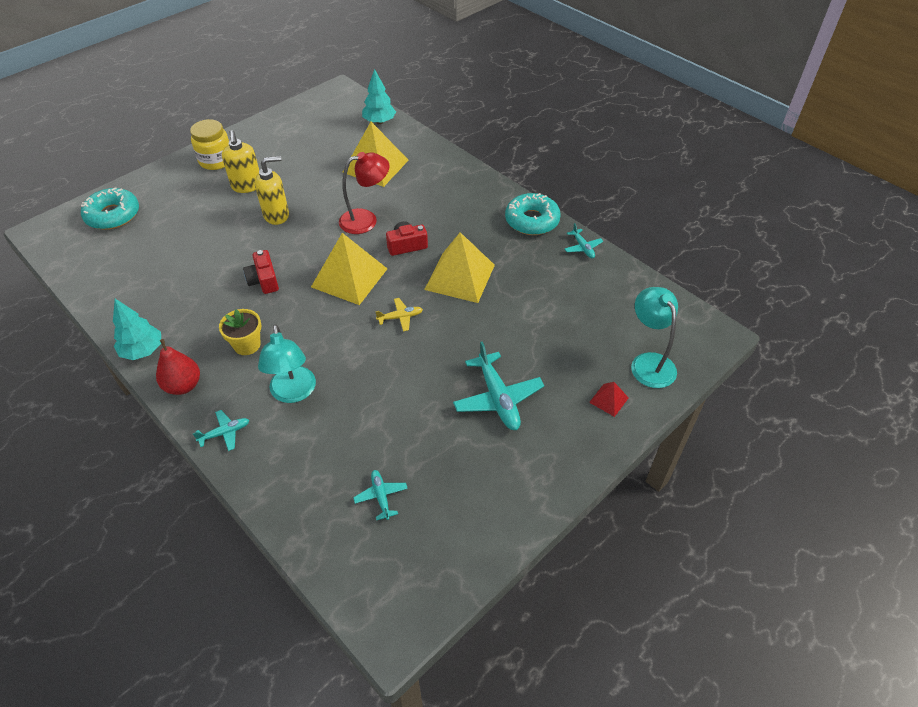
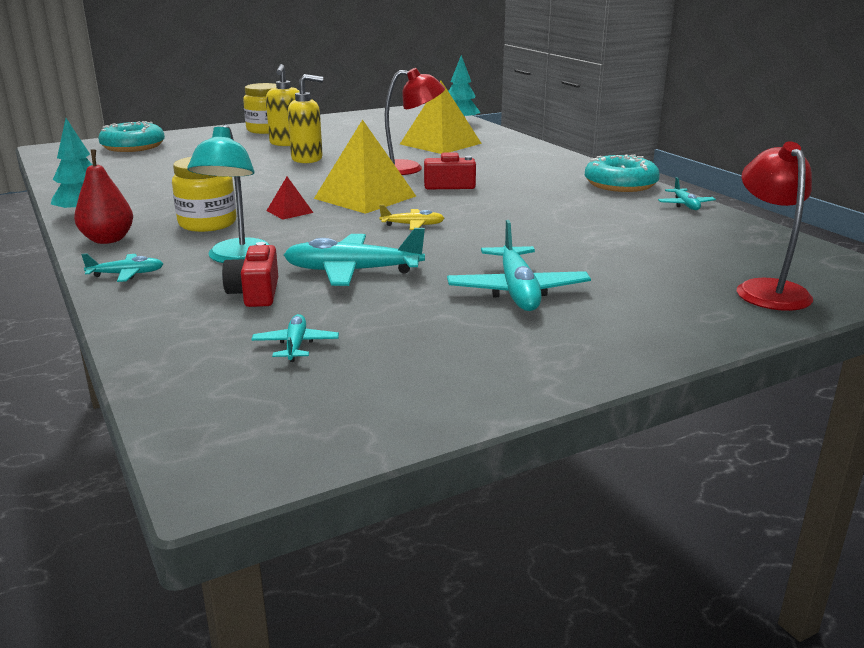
camera: 15 degrees right, 25 degrees down
(247, 345) = (207, 223): yellow flower pot -> yellow jar
(264, 280) = (262, 190): red camera -> red camera (255, 293)
(382, 395) = (352, 271): none -> turquoise plane
(460, 277) = (507, 208): yellow pyramid -> none
(609, 400) = (693, 311): red pyramid -> red pyramid (289, 211)
(648, 362) = (767, 289): turquoise lamp -> red lamp

